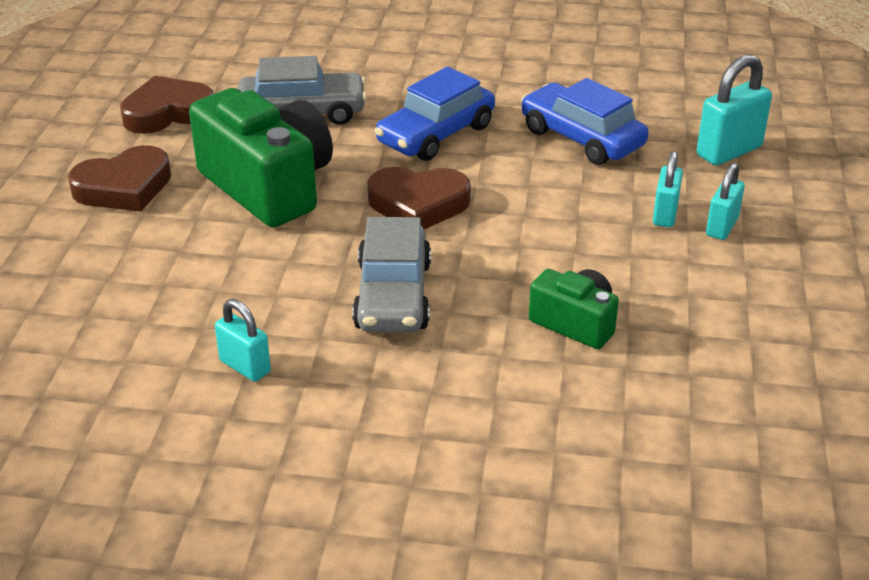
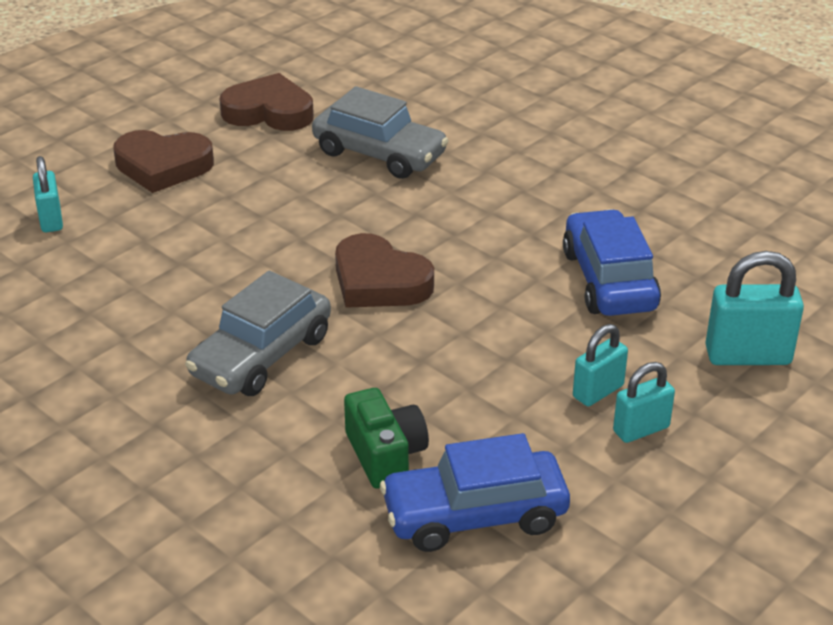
camera: 35 degrees right, 0 degrees up
(245, 366) = (81, 361): turquoise padlock -> turquoise padlock (51, 220)
(268, 186) = (274, 212): green camera -> none
(436, 135) = (472, 221): blue car -> blue car (474, 515)

